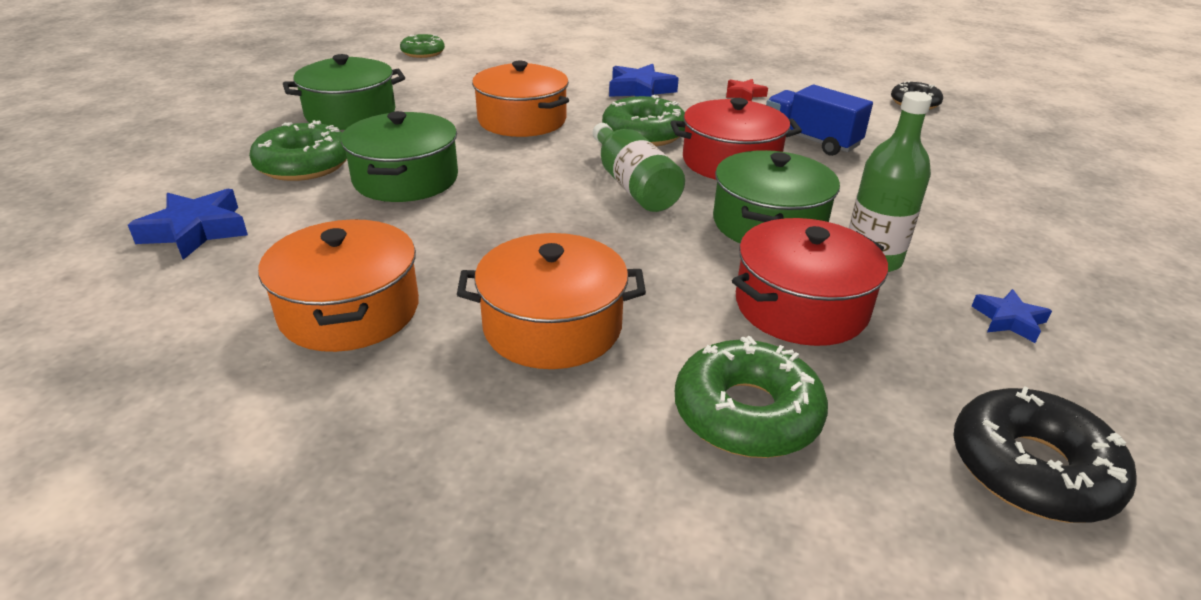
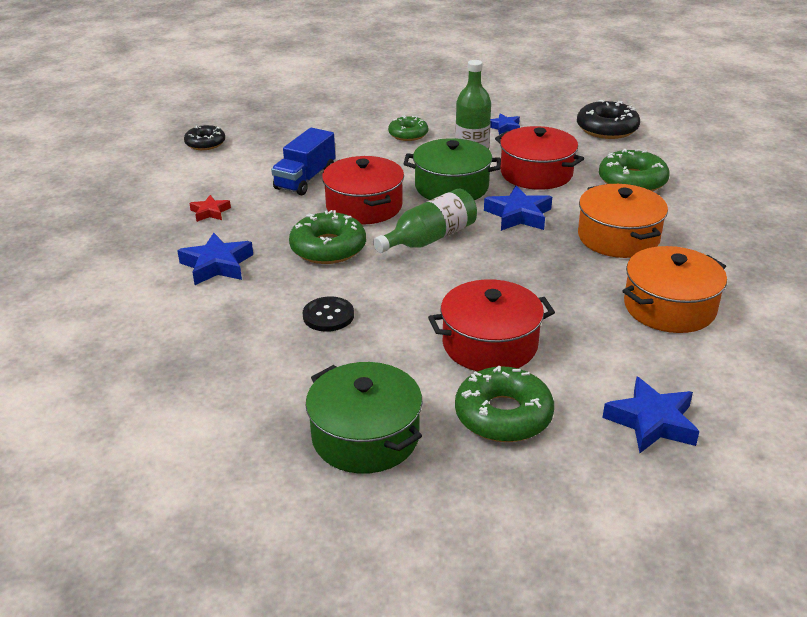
camera: 105 degrees left, 0 degrees up
(406, 179) = (490, 344): green pot -> red pot
(423, 53) = (117, 457): green donut -> green donut (408, 134)
(522, 120) = (328, 316): orange pot -> black button
(664, 256) = (518, 215): none -> blue star

